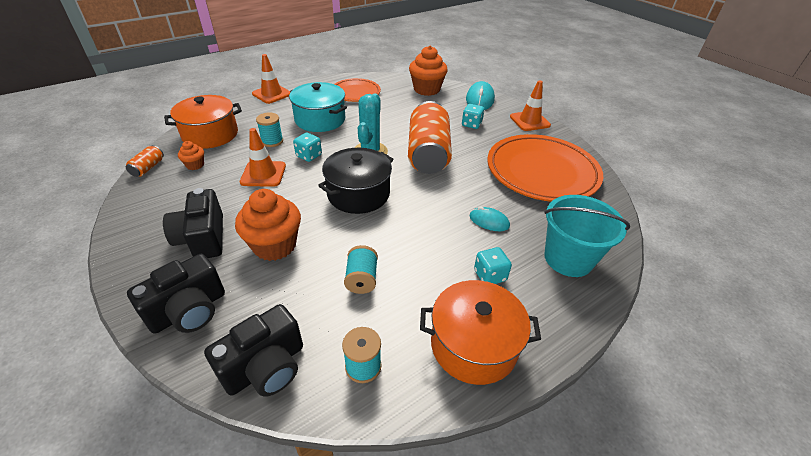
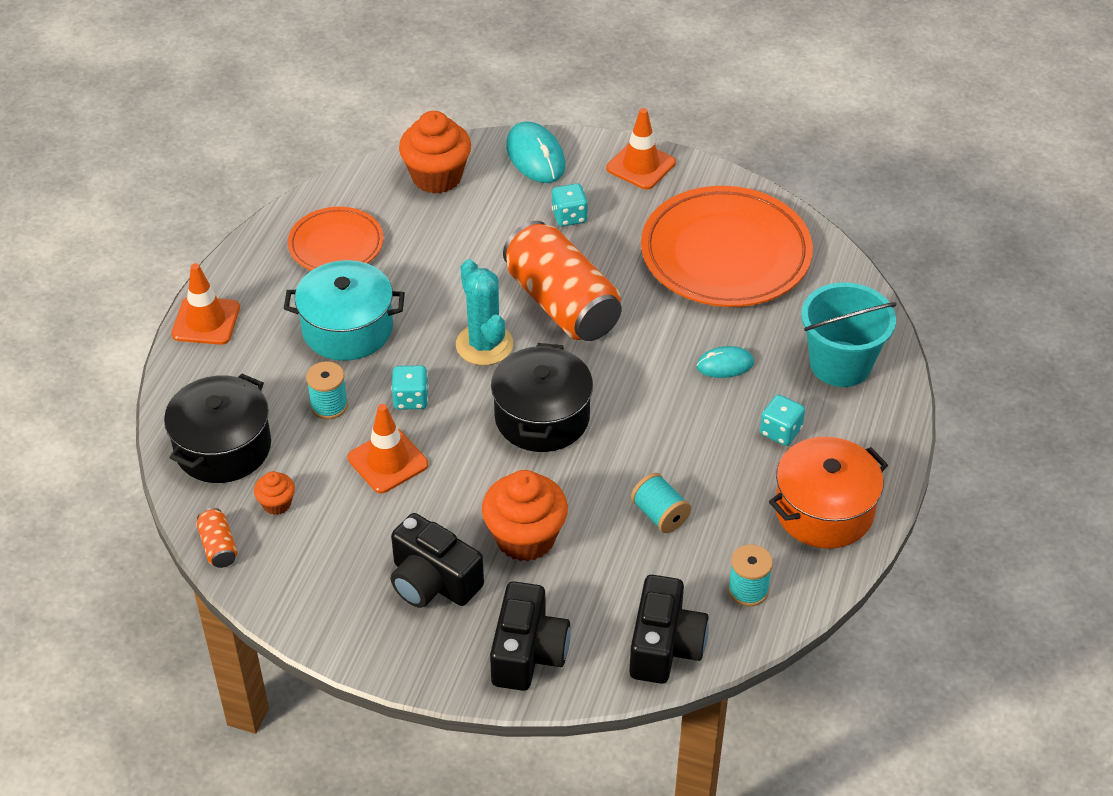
camera: 35 degrees left, 5 degrees up
(210, 134) = (223, 447): orange pot -> black pot

